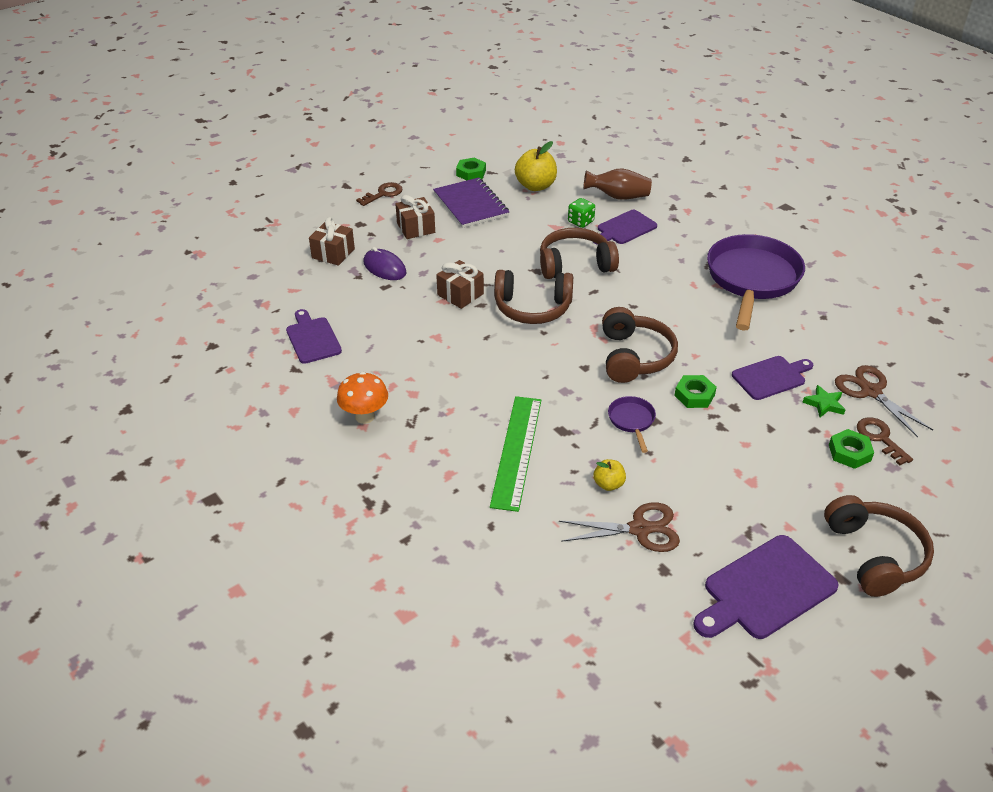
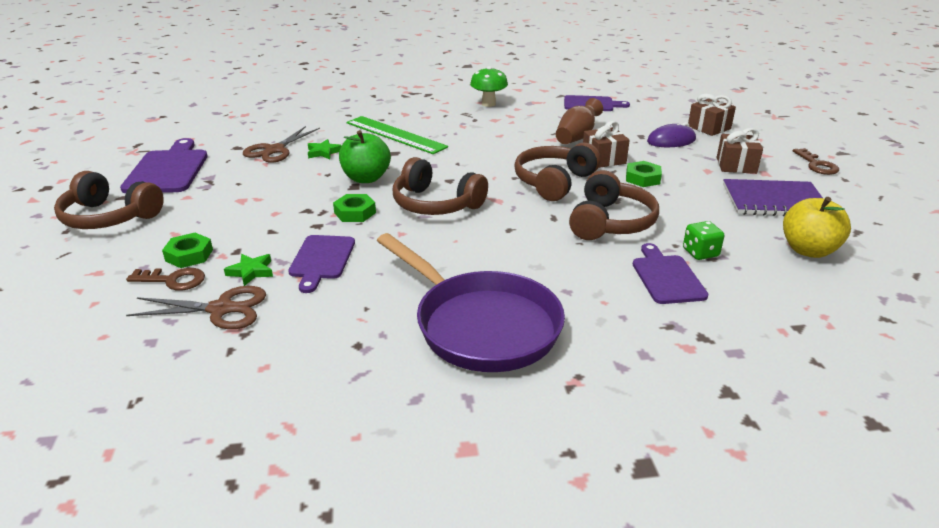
camera: 120 degrees right, 10 degrees down
(365, 416) = (488, 104): orange mushroom -> green mushroom
(471, 173) = (858, 219): green nut -> green nut (642, 178)
(608, 484) = (323, 152): yellow apple -> green star
(618, 197) = (755, 301): brown vase -> brown vase (577, 137)
(631, 421) = (366, 178): purple pan -> green apple

